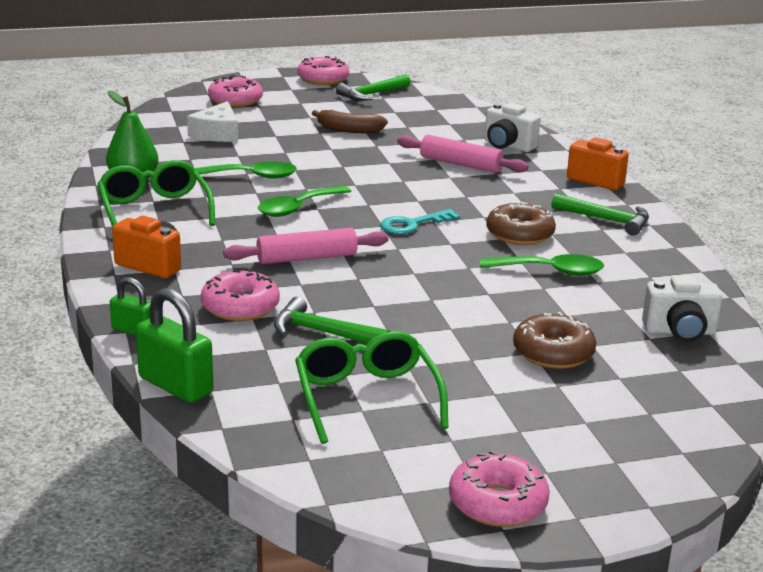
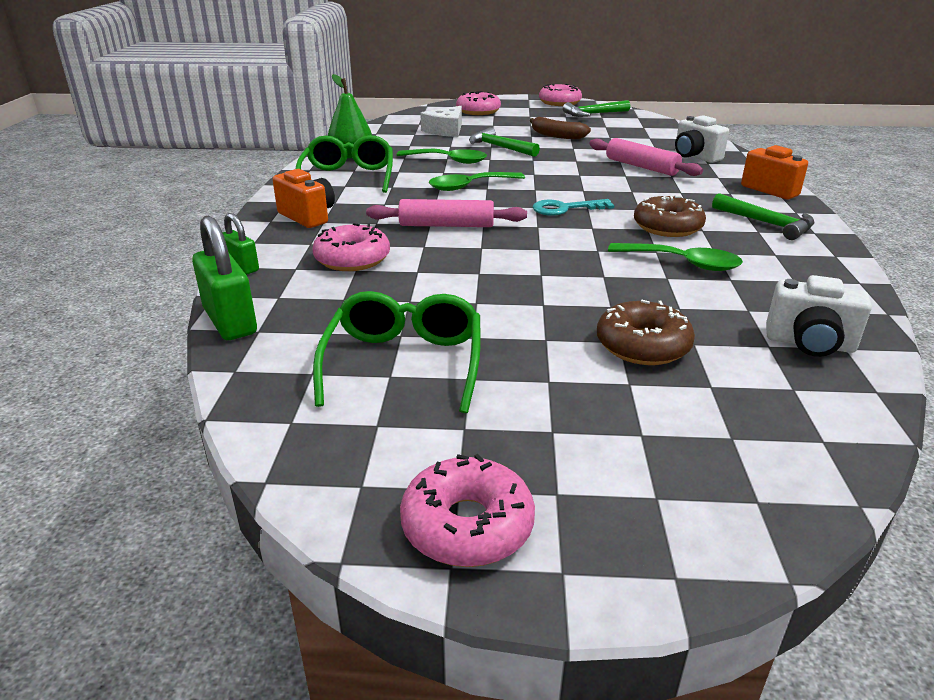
camera: 20 degrees right, 5 degrees up
(323, 333) = (410, 292): green hammer -> green hammer (500, 147)

